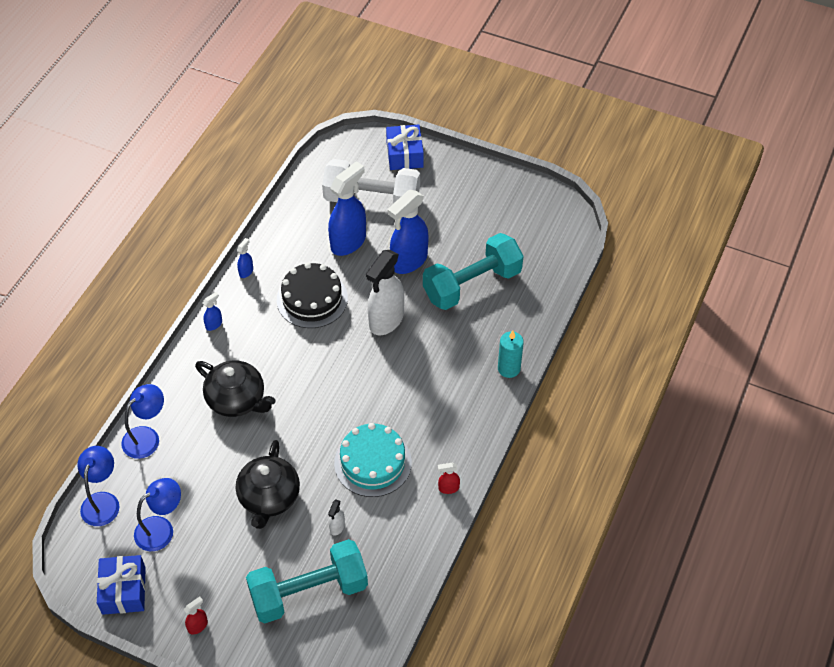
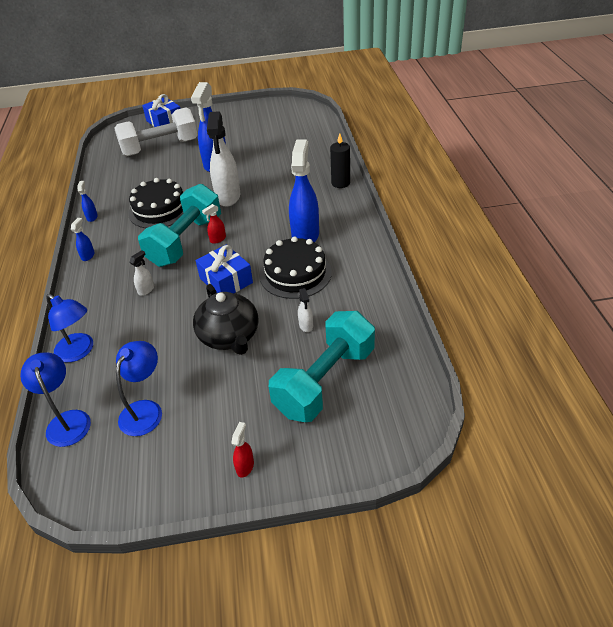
camera: 30 degrees left, 10 degrees down
(123, 590) = (143, 481): blue gift -> blue gift (226, 280)
(147, 437) = (79, 352): blue lamp -> blue lamp turned 120 degrees clockwise
(237, 400) = (146, 290): black teapot -> white spray bottle
(348, 242) = (162, 172): blue spray bottle -> blue spray bottle (305, 235)
(373, 462) = (295, 274): turquoise cake -> black cake
(448, 488) = (368, 260): red spray bottle -> red spray bottle (217, 239)
(472, 284) = (271, 157): turquoise dumbbell -> turquoise dumbbell (185, 241)
(509, 368) = (340, 183): turquoise candle -> black candle

